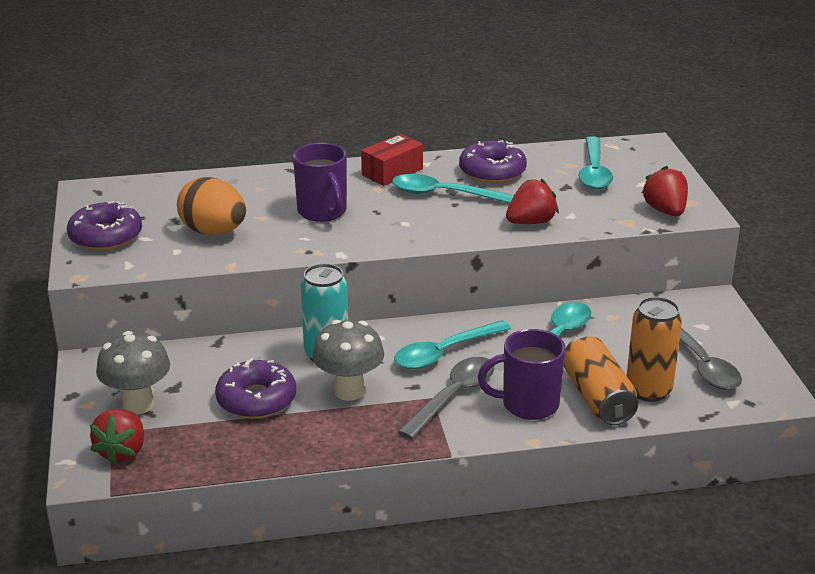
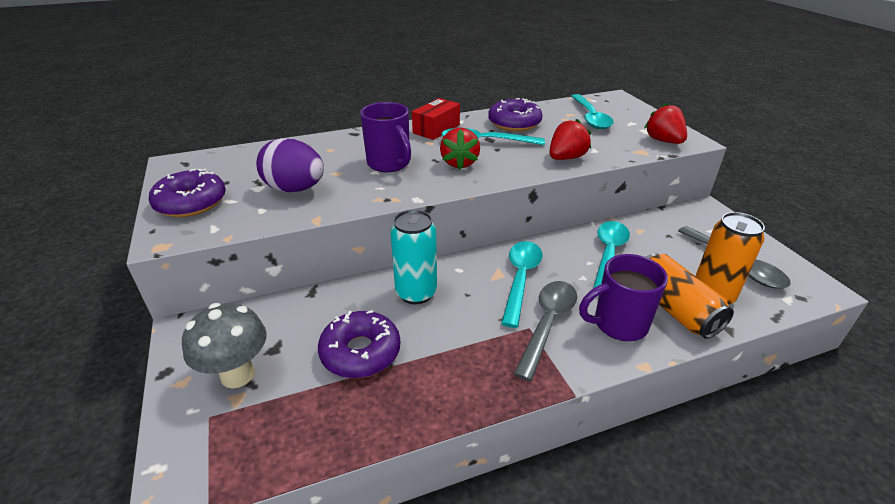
camera: 10 degrees left, 5 degrees up
(122, 451) = (222, 443): red strawberry -> red strawberry (459, 163)
(213, 232) = (295, 189): orange egg -> purple egg
(349, 391) = (449, 330): grey mushroom -> none
(444, 353) = (520, 279): turquoise spoon -> turquoise spoon turned 150 degrees clockwise

